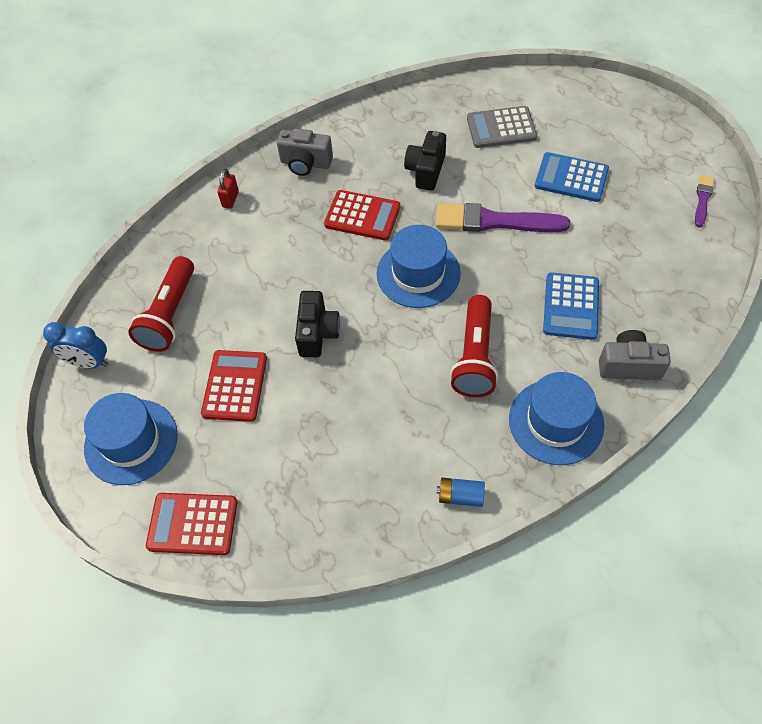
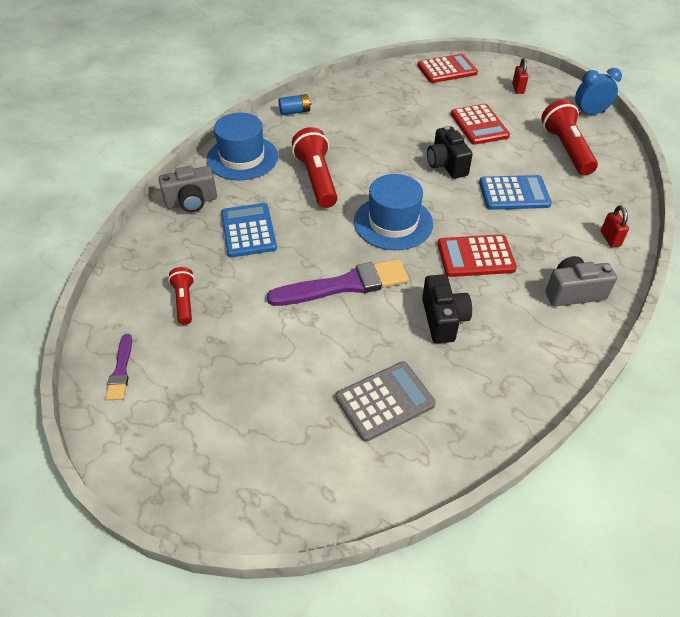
camera: 155 degrees right, 10 degrees down
(131, 441) = (518, 89): blue hat -> red padlock
(571, 178) = (278, 355): blue calculator -> blue calculator (514, 193)
(645, 245) = (184, 301): none -> red flashlight

